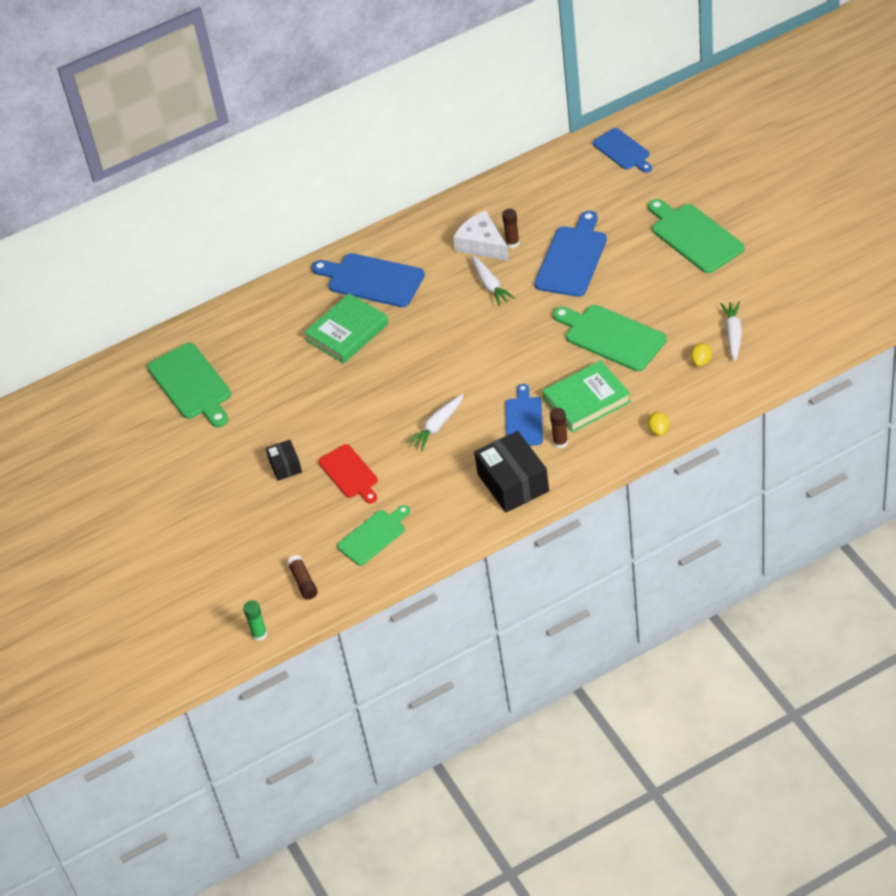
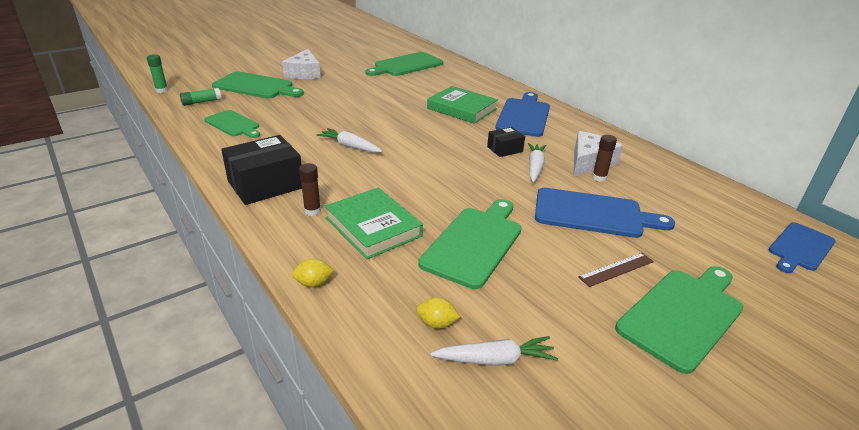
camera: 75 degrees right, 15 degrees down
(211, 492) = (304, 73): none -> white cheese
(255, 537) = (256, 86): none -> green cutting board
(285, 466) = (321, 93): black box -> black box (505, 149)
(303, 582) = (201, 102): brown glue stick -> green glue stick
(349, 473) = (306, 114): red cutting board -> none
(490, 285) = (535, 167): white carrot -> white carrot turned 135 degrees clockwise
(524, 419) = (350, 189): blue cutting board -> none
(646, 259) = (616, 269): none -> brown ruler

